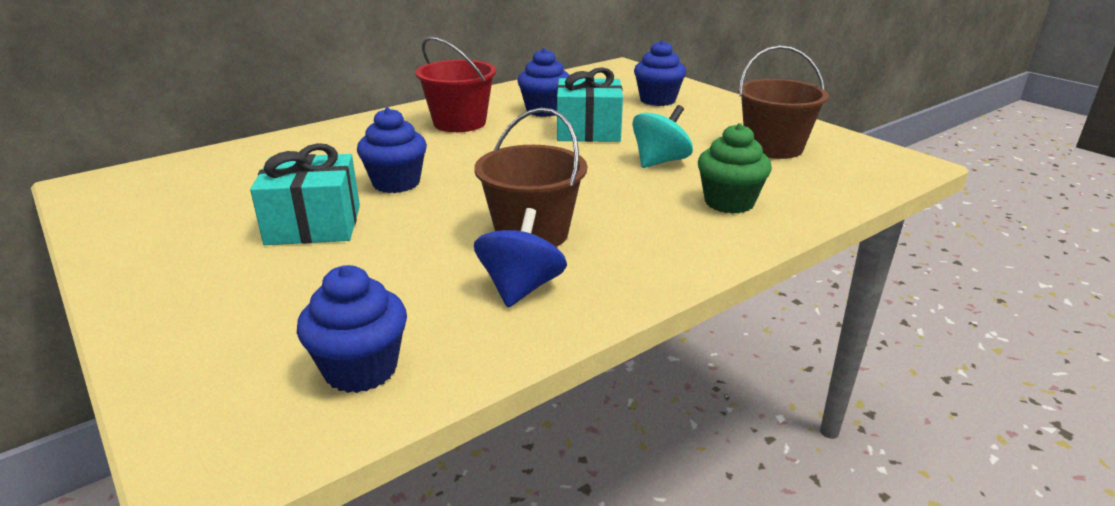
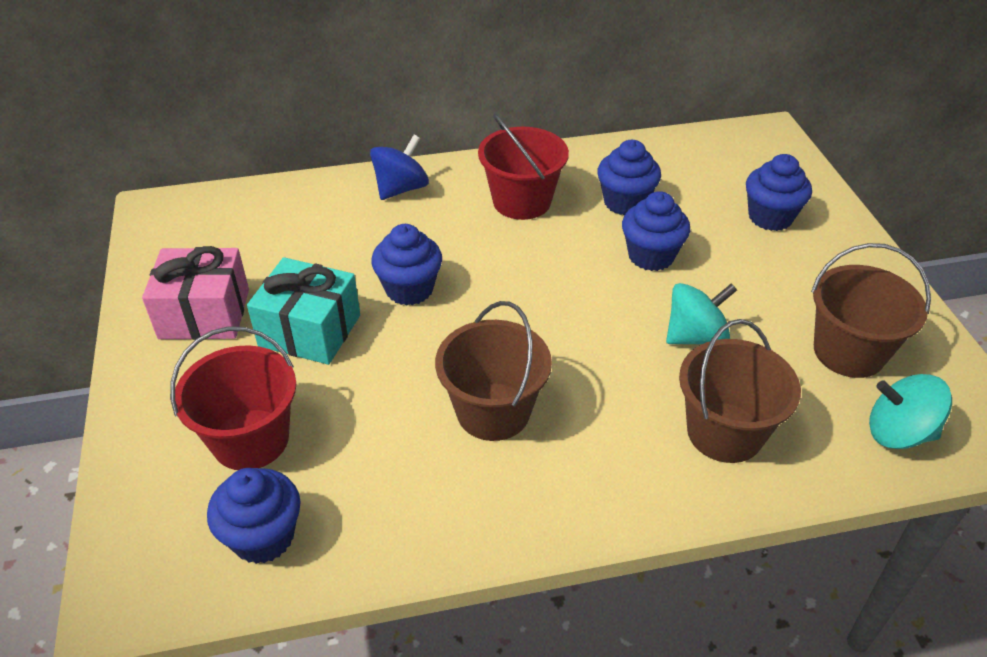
camera: 25 degrees right, 15 degrees up
(187, 237) = (204, 314): none -> pink gift
(298, 306) = (250, 439): none -> red bucket
(521, 288) = (439, 486): blue spinning top -> blue spinning top (401, 189)
(588, 131) = (651, 256): turquoise gift -> blue cupcake
(729, 202) = (725, 432): green cupcake -> brown bucket
(845, 176) = (898, 433): none -> turquoise spinning top

